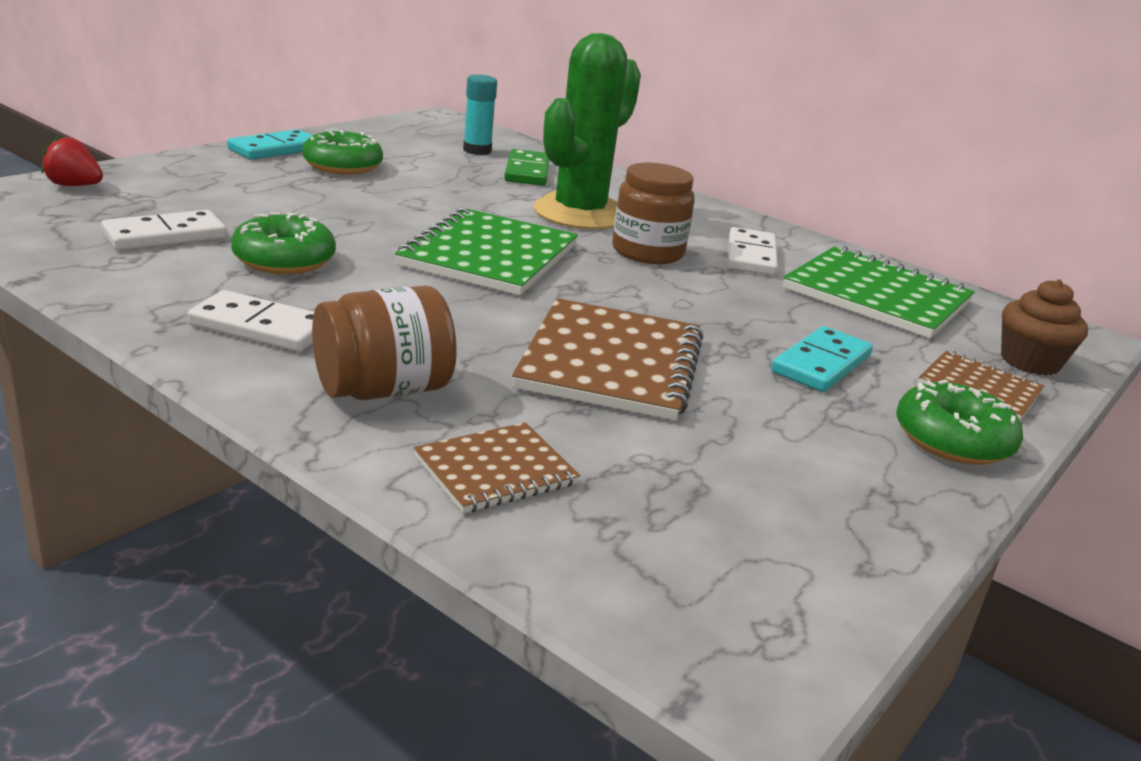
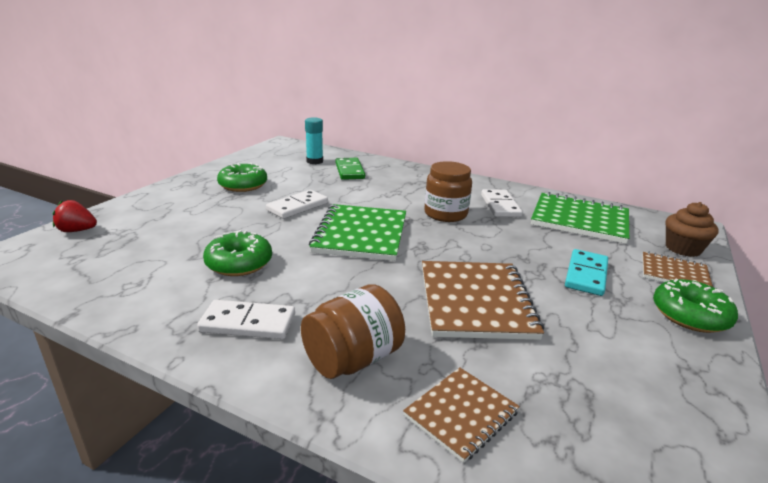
camera: 10 degrees left, 0 degrees up
(165, 236) = (153, 259): white domino -> white domino (298, 207)
(275, 149) = (197, 180): turquoise domino -> none
(579, 213) = (394, 194): green cactus -> none

